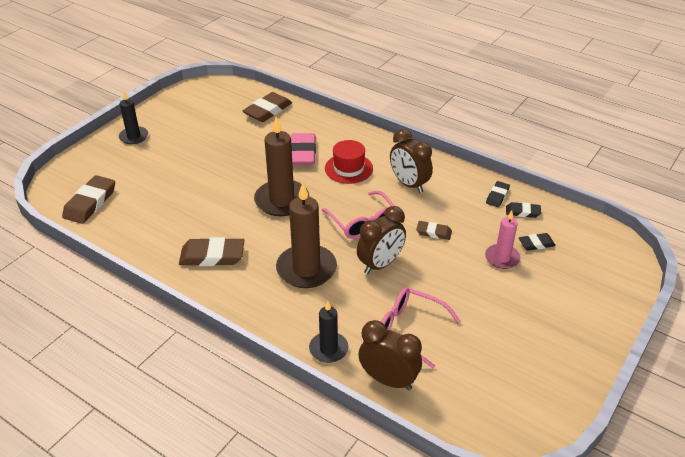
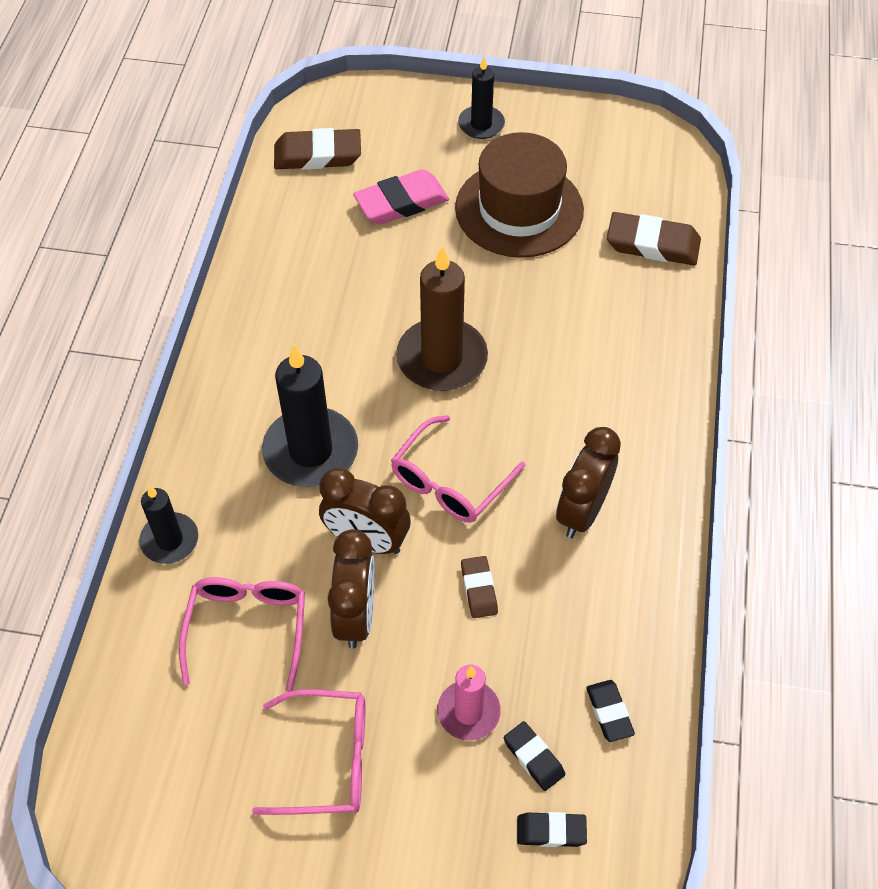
camera: 65 degrees right, 15 degrees up
(206, 143) = (519, 209): none -> brown hat
(212, 256) = (283, 331): brown eraser -> none
(303, 152) = (573, 335): pink eraser -> pink eraser (401, 202)
(306, 269) = (311, 451): brown candle -> black candle
(348, 168) = (571, 412): red hat -> none
(388, 380) = (142, 634): brown clock -> brown clock (355, 615)
(497, 196) = (630, 658): black eraser -> black eraser (551, 831)
(507, 319) = (328, 760): none -> pink glasses

